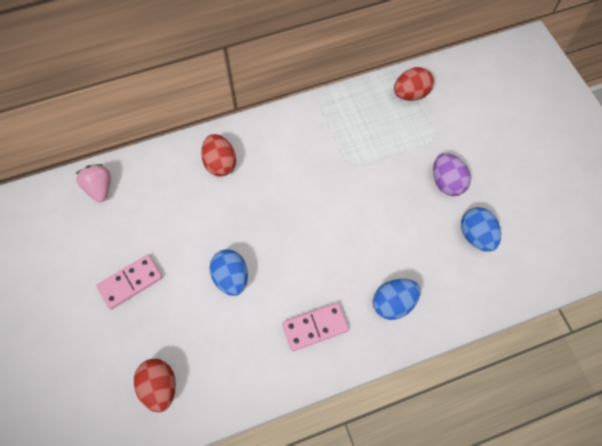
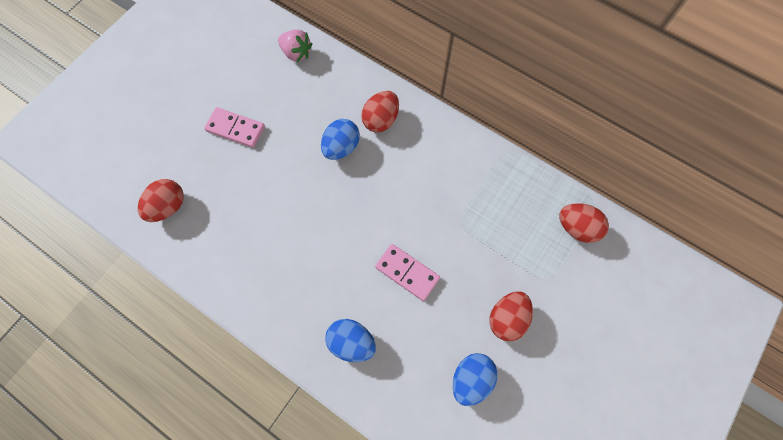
camera: 55 degrees right, 5 degrees up
(100, 188) = (296, 53): pink strawberry -> pink strawberry turned 90 degrees clockwise
(231, 278) = (287, 197): blue egg -> blue egg (341, 147)
(315, 327) = (287, 290): pink domino -> pink domino (407, 272)
(446, 182) = (507, 318): purple egg -> red egg

